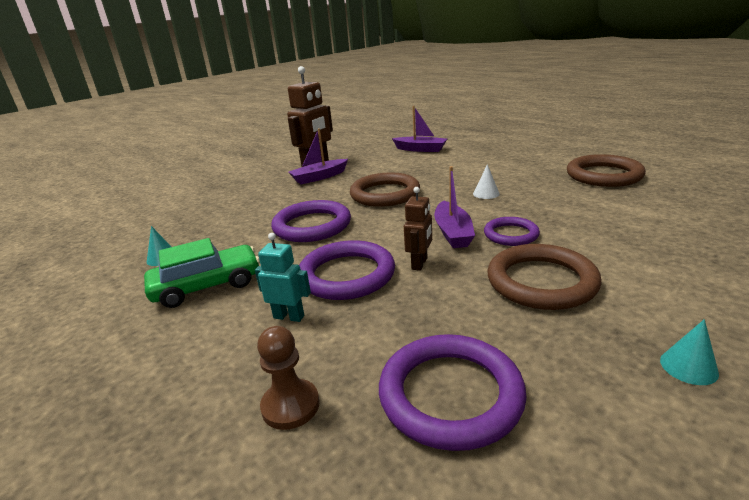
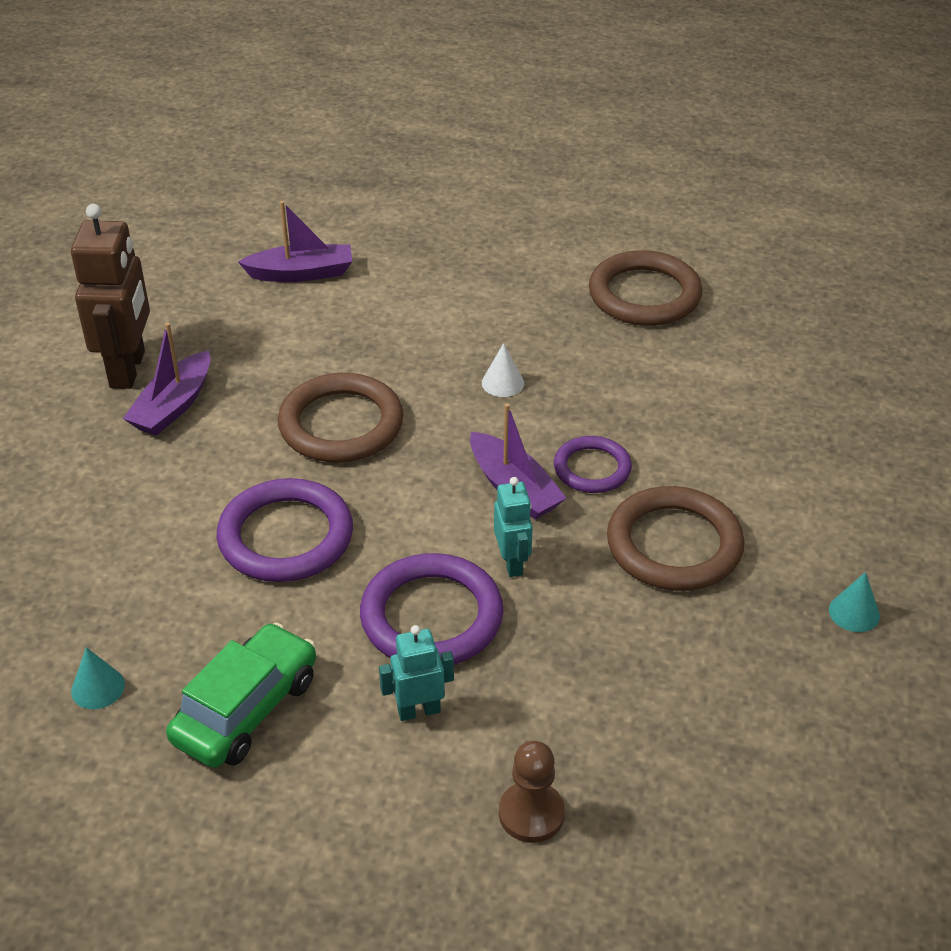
camera: 35 degrees left, 15 degrees up
(420, 263) = (512, 563): brown robot -> turquoise robot
(450, 394) = (673, 732): purple ring -> none

